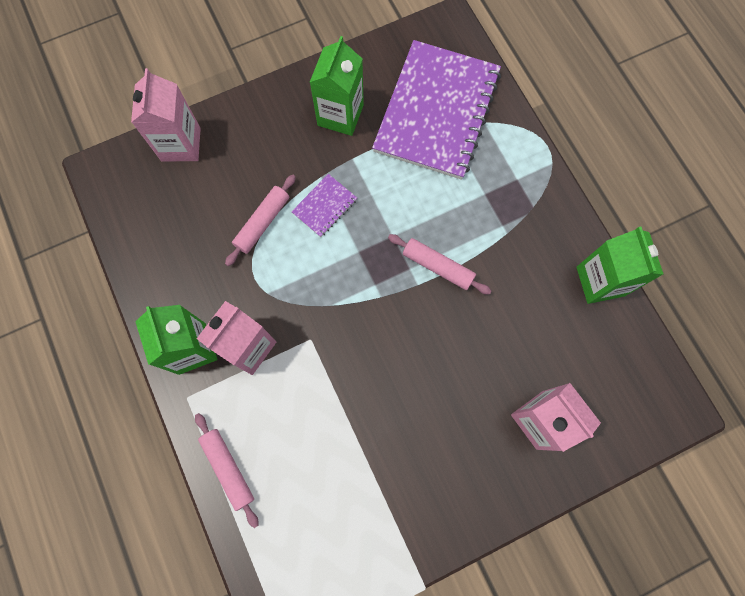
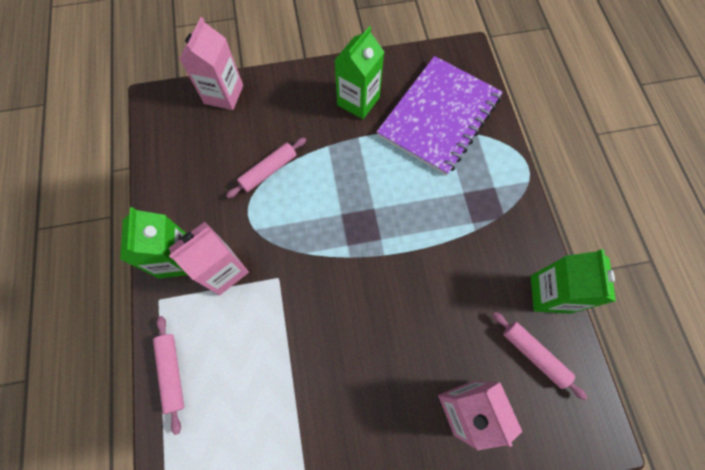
camera: 15 degrees right, 5 degrees down
(325, 206) = (324, 170): purple notebook -> none
(438, 266) = (406, 244): pink rolling pin -> pink rolling pin (534, 355)

